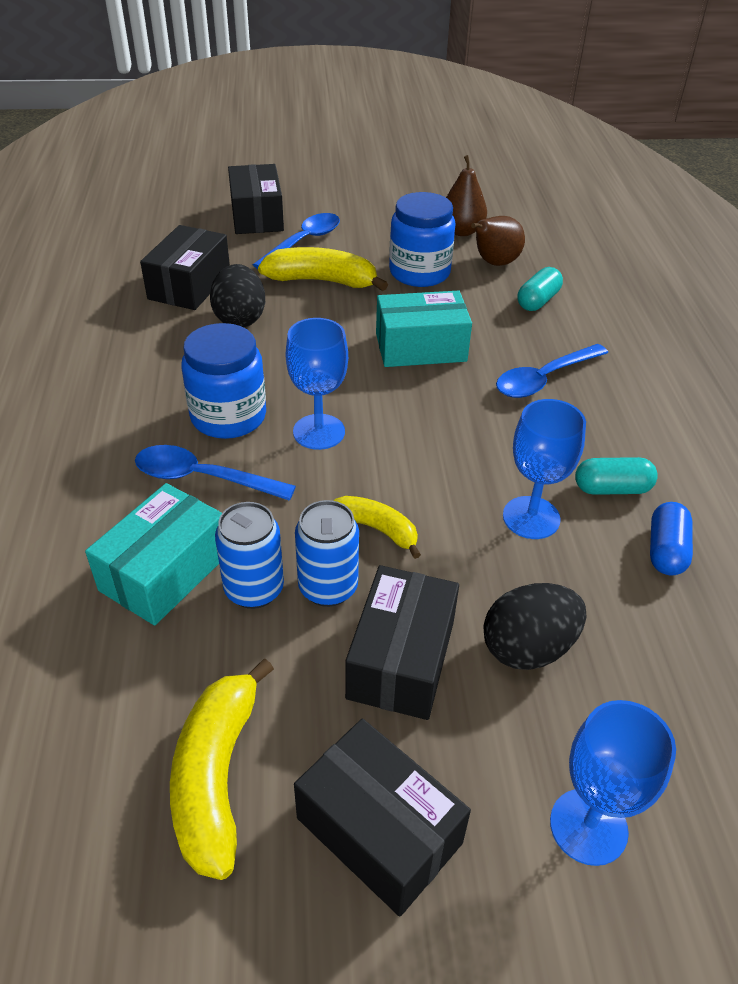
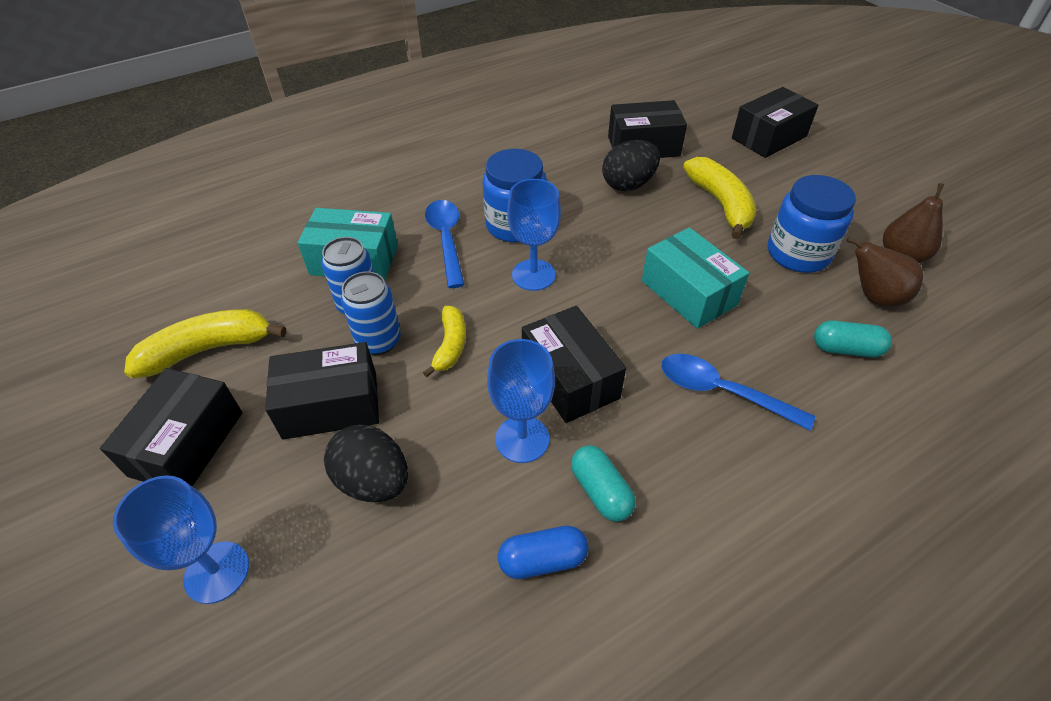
camera: 65 degrees right, 5 degrees up
(303, 242) = (762, 174): blue spoon -> none
(476, 459) = (570, 378): none -> black box

